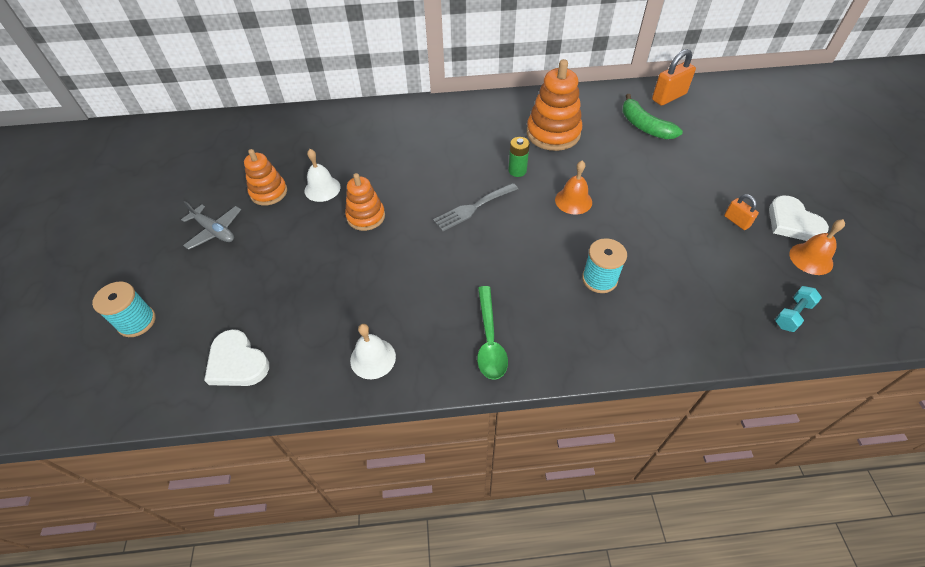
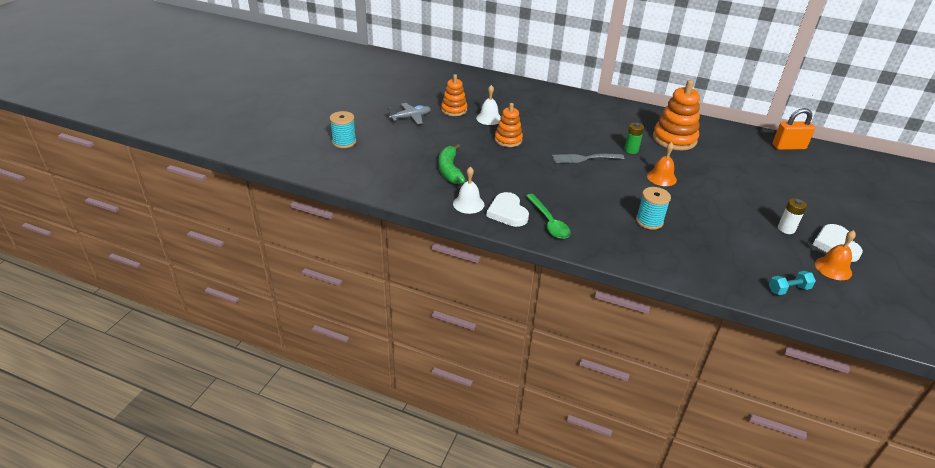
camera: 25 degrees right, 15 degrees down
(215, 231) = (410, 117): grey plane -> grey plane turned 90 degrees counterclockwise
(237, 362) = (388, 178): white heart -> white heart (507, 212)
(489, 340) = (548, 222): green spoon -> green spoon turned 45 degrees counterclockwise
(644, 126) = (753, 156): green banana -> green banana (449, 170)
(736, 221) = (786, 229): orange padlock -> white battery

